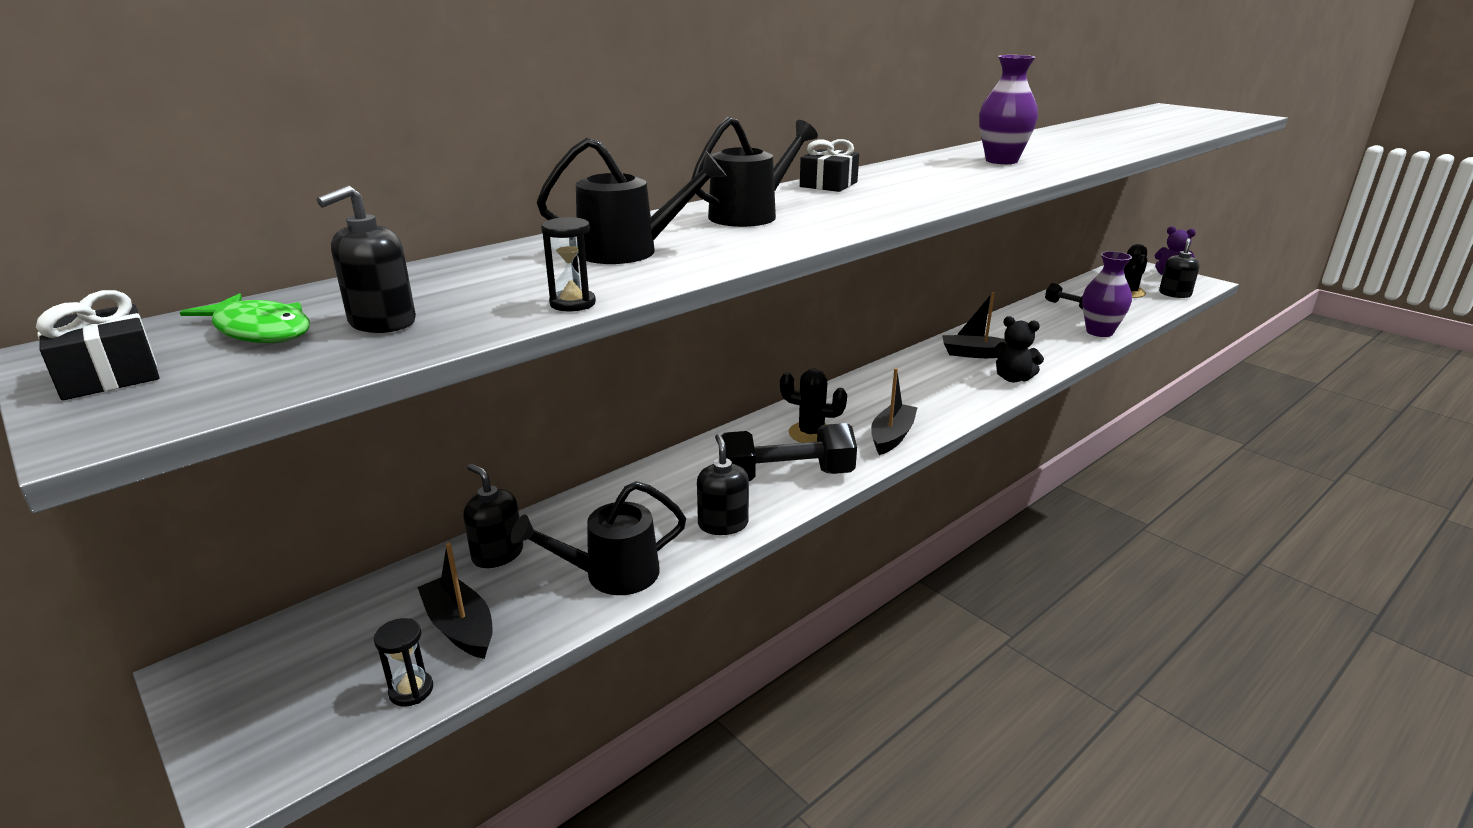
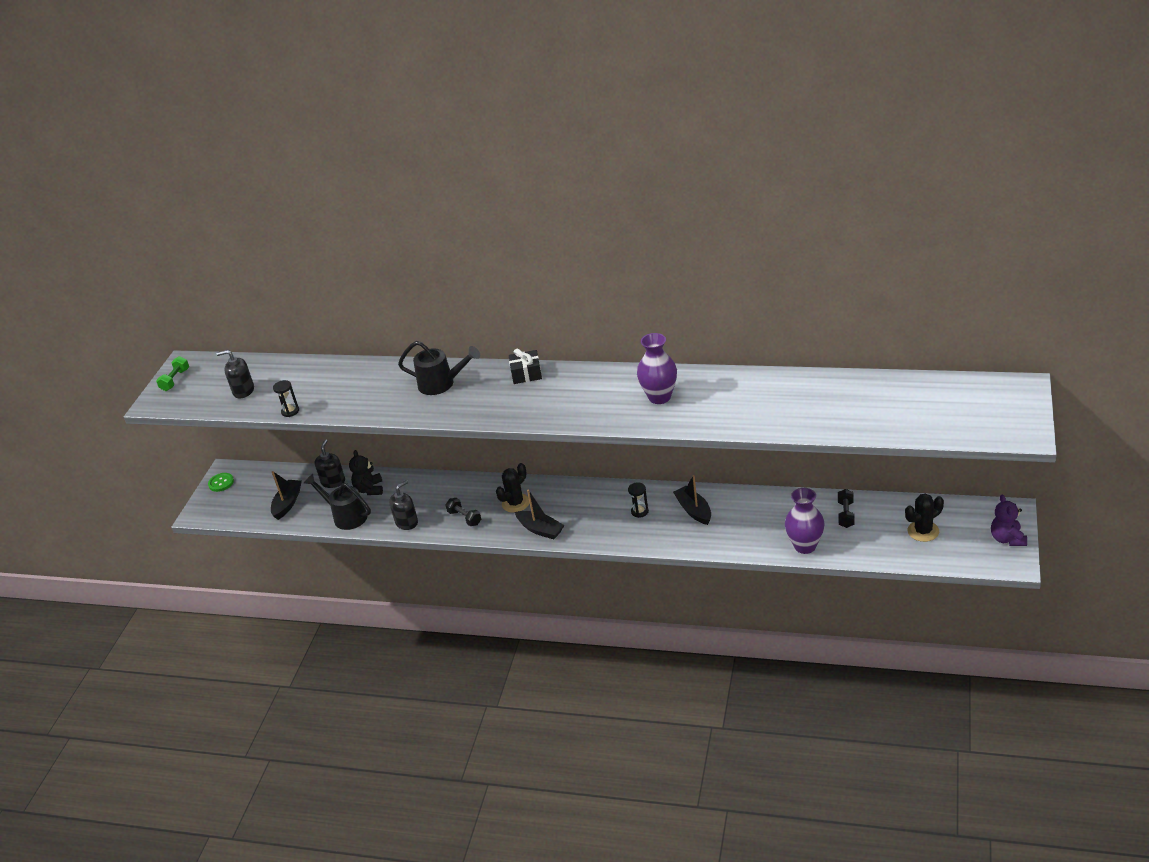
camera: 60 degrees right, 10 degrees up
(109, 374) = (175, 380): black gift -> green dumbbell
(225, 694) = (221, 483): none -> green button
(260, 331) = (220, 377): green fish -> none
(411, 690) = (252, 516): black hourglass -> black hourglass (639, 511)
(630, 251) = (357, 388): black watering can -> none
(786, 476) = (464, 518): black dumbbell -> black dumbbell, size x0.53
(811, 433) = (515, 503): black cactus -> black cactus turned 60 degrees clockwise
(892, 436) = (540, 530): black boat -> black boat turned 45 degrees clockwise
(1013, 378) = (670, 539): black teddy bear -> black teddy bear (369, 489)
(1174, 294) = (953, 555): black soap dispenser -> none

